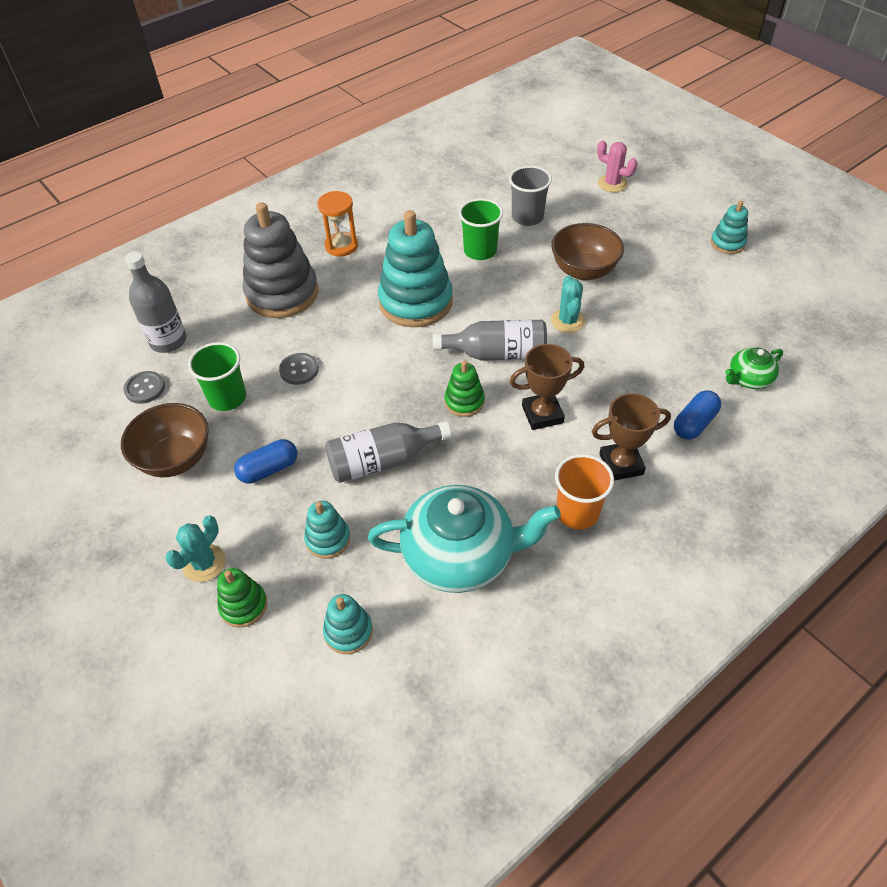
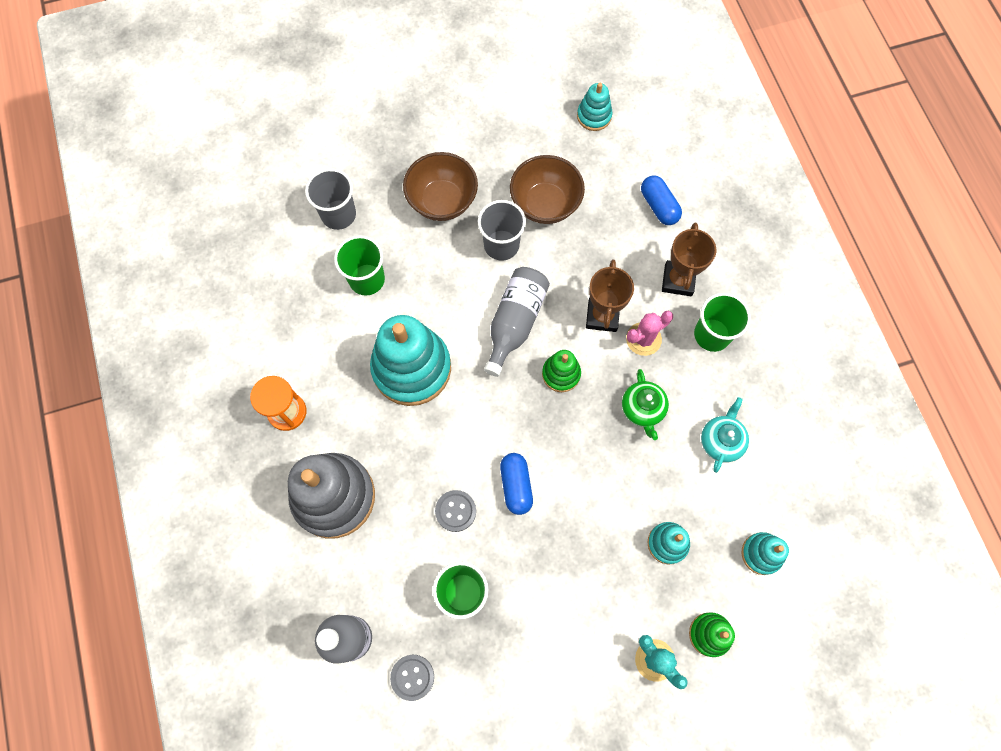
camera: 70 degrees left, 20 degrees up
(175, 459) = (523, 662): brown bowl -> brown bowl (545, 204)
(268, 469) = (571, 575): blue capsule -> blue capsule (516, 485)
(383, 461) = (601, 469): grey bottle -> none
(460, 555) = (721, 441): turquoise teapot -> turquoise teapot, size x0.49
(568, 321) = (501, 245): turquoise cactus -> grey cup
(577, 512) = (712, 335): orange cup -> green cup
(612, 183) = (329, 115): pink cactus -> pink cactus (643, 339)
(727, 243) = (466, 67): turquoise stacking toy -> turquoise stacking toy (594, 116)
(748, 379) = (630, 142): green teapot -> green teapot (642, 409)

